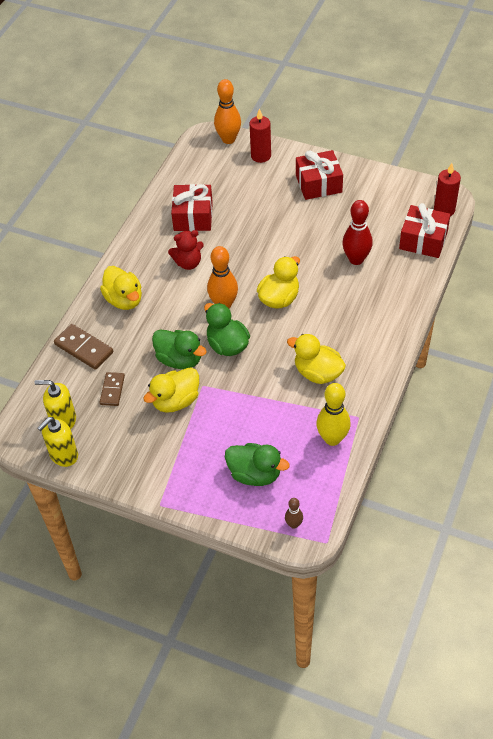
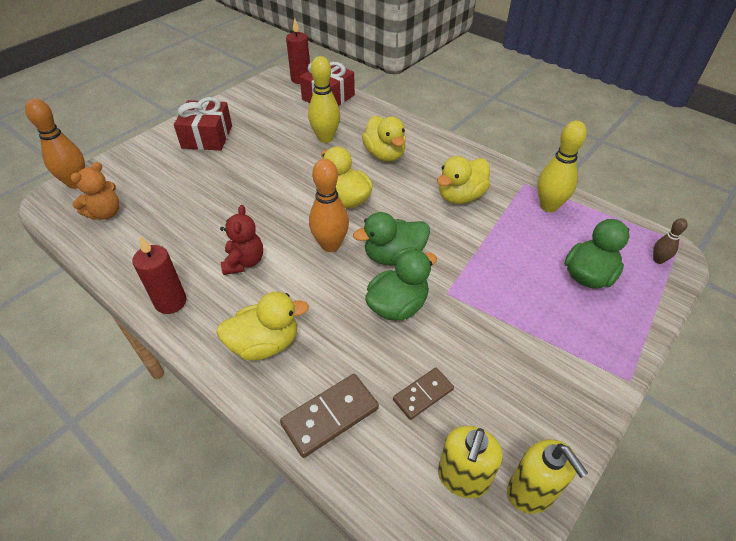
camera: 75 degrees left, 5 degrees down
(112, 390) = (423, 394): brown domino -> brown domino turned 60 degrees counterclockwise
(176, 401) = (464, 325): yellow duck -> yellow duck (384, 154)
(193, 216) = (171, 241): red gift -> none
(205, 170) = (105, 213): none -> orange teddy bear
(261, 156) = (128, 165): red candle -> red candle (171, 302)
(356, 259) = (325, 138): red bowling pin -> yellow bowling pin

